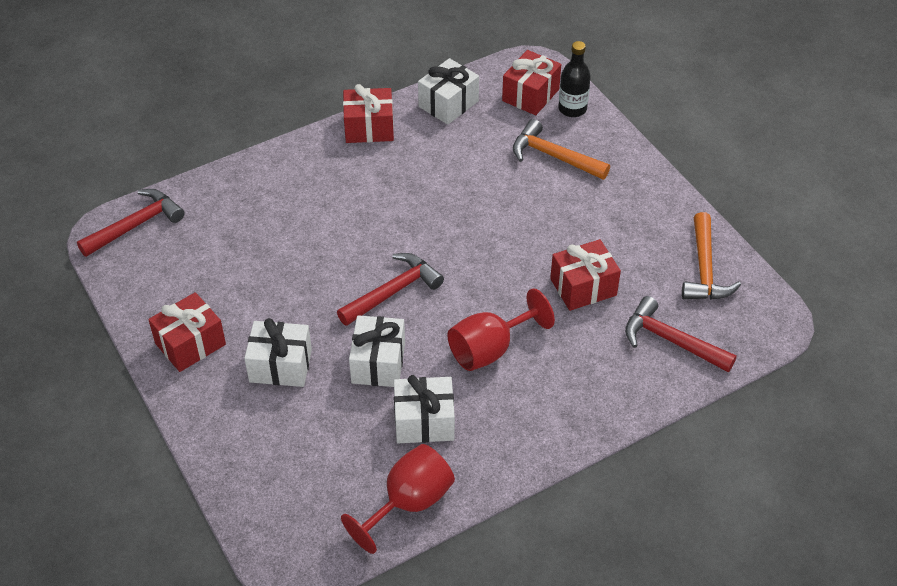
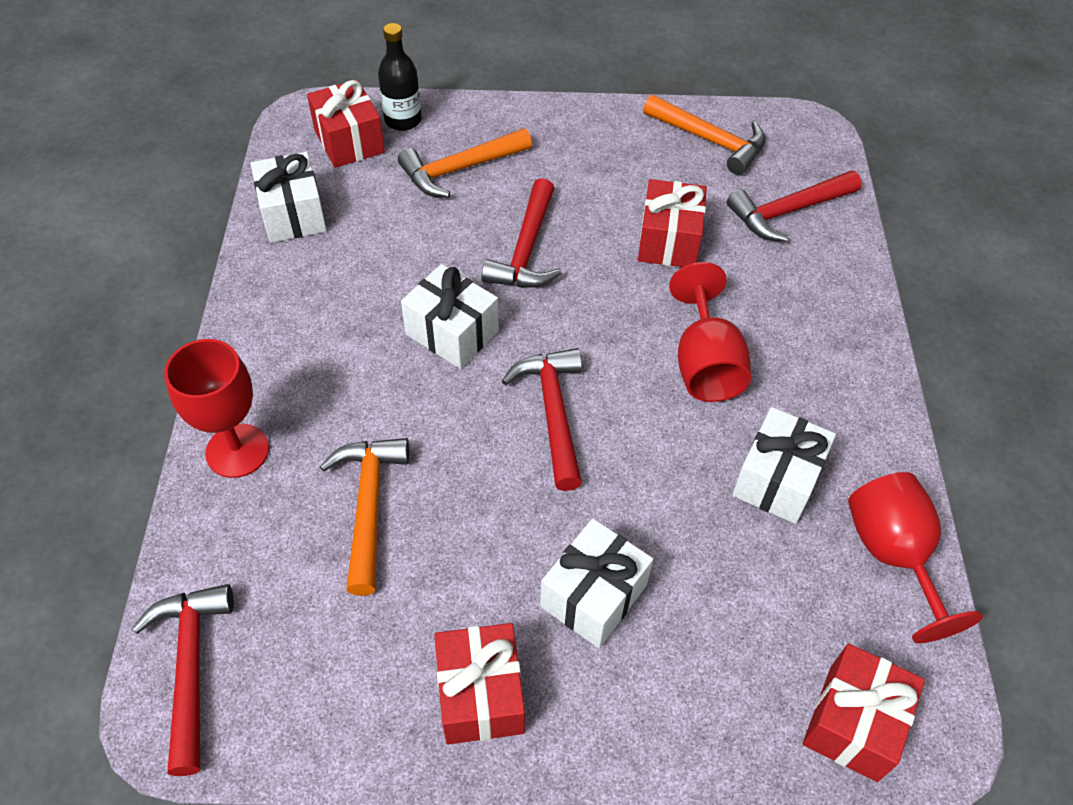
camera: 60 degrees left, 5 degrees up
(268, 173) = (237, 451): none -> red goblet
(271, 243) = (369, 506): none -> orange hammer
(369, 128) = (259, 306): red gift -> red gift (853, 722)
(378, 363) = (658, 483): white gift -> white gift (452, 332)
(512, 220) = (526, 249): none -> red hammer

